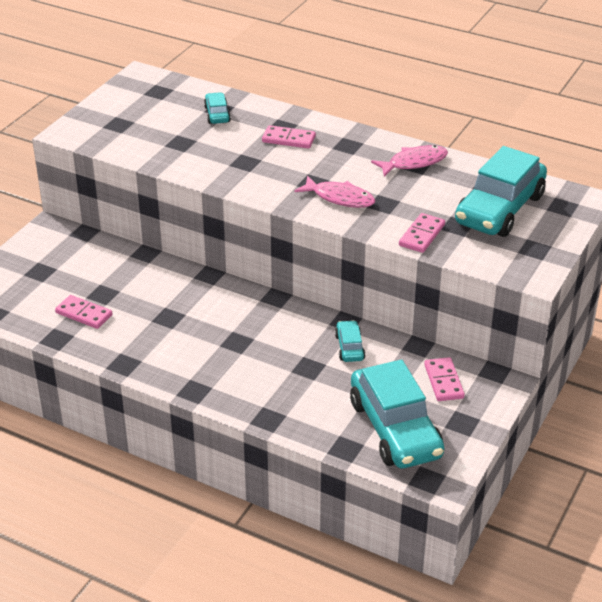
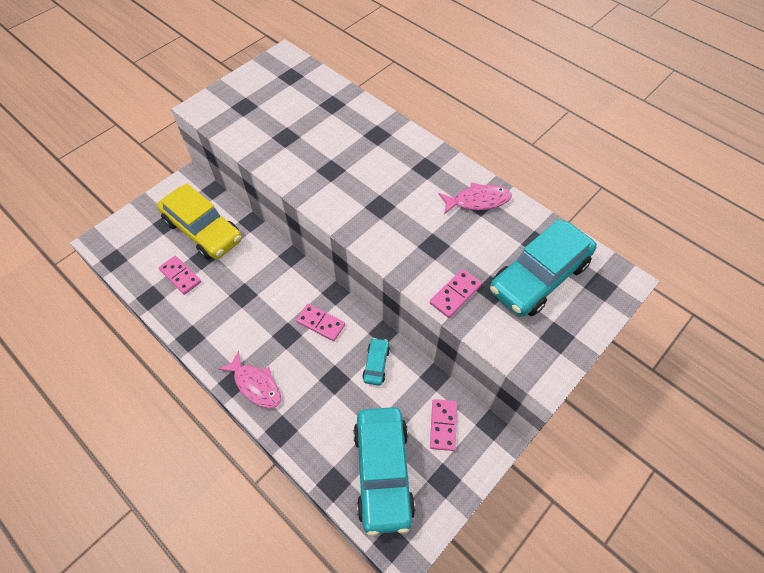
camera: 15 degrees right, 20 degrees up
(91, 270) = (203, 230): none -> yellow car
(217, 114) = (328, 110): turquoise car -> none
(288, 139) = (377, 151): pink domino -> pink domino (321, 323)
(340, 198) = (397, 230): pink fish -> pink fish (255, 385)

